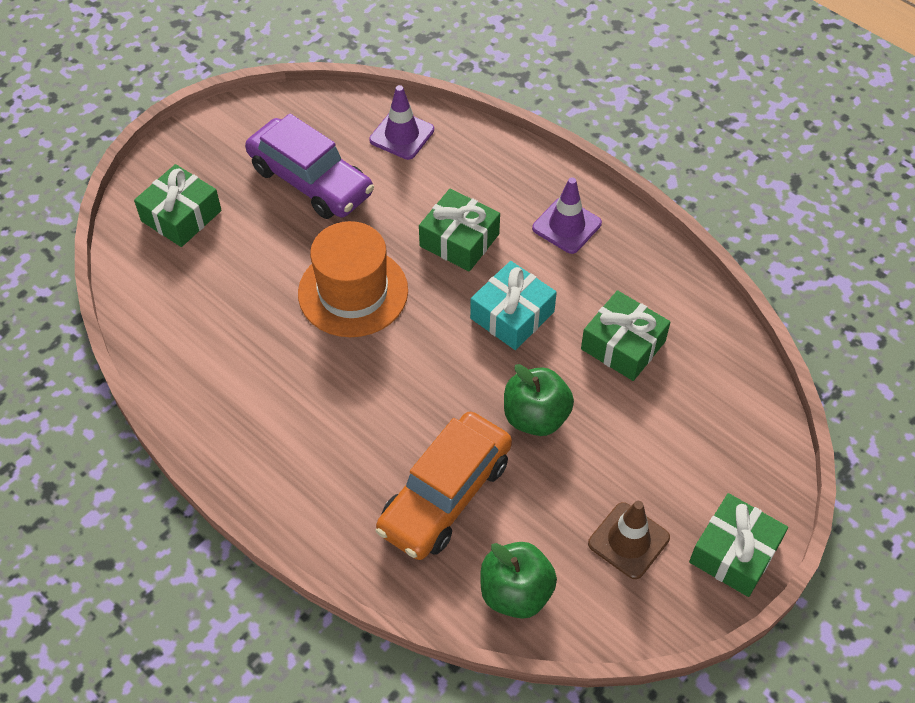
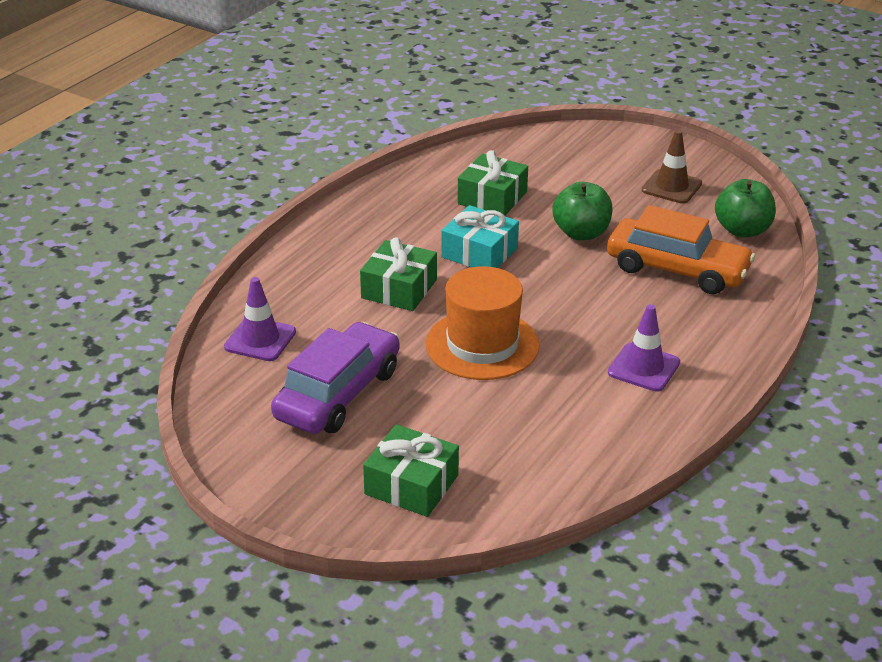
camera: 100 degrees left, 20 degrees down
(566, 226) = (367, 232): purple traffic cone -> purple traffic cone (643, 368)
(734, 553) = (657, 147): green gift -> none

